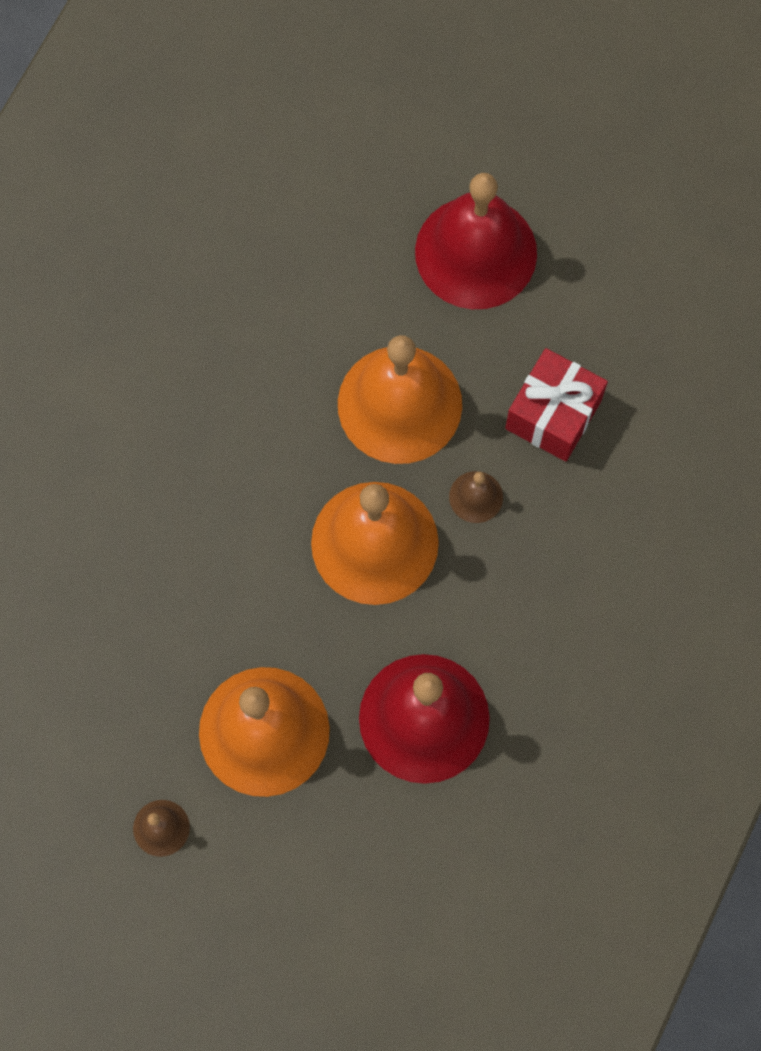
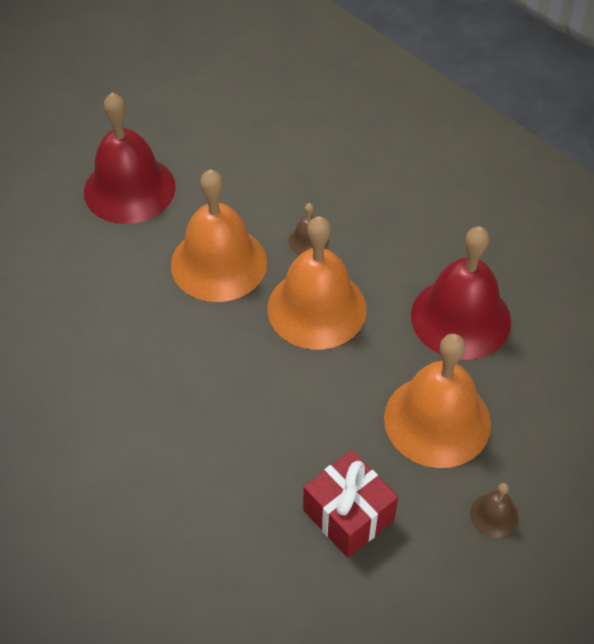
camera: 70 degrees left, 20 degrees down
(553, 414) = (268, 183): red gift -> red gift (348, 515)

